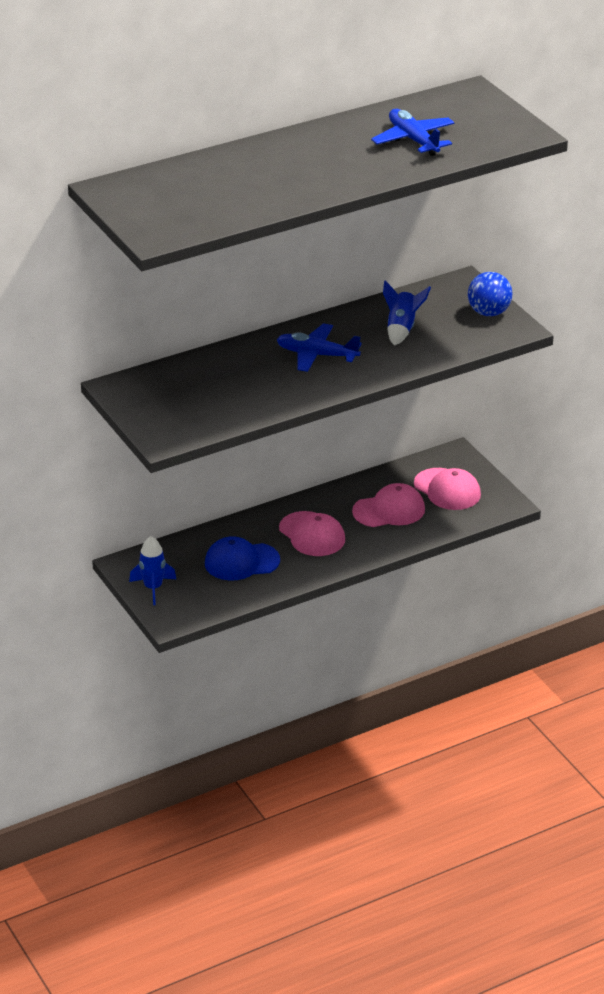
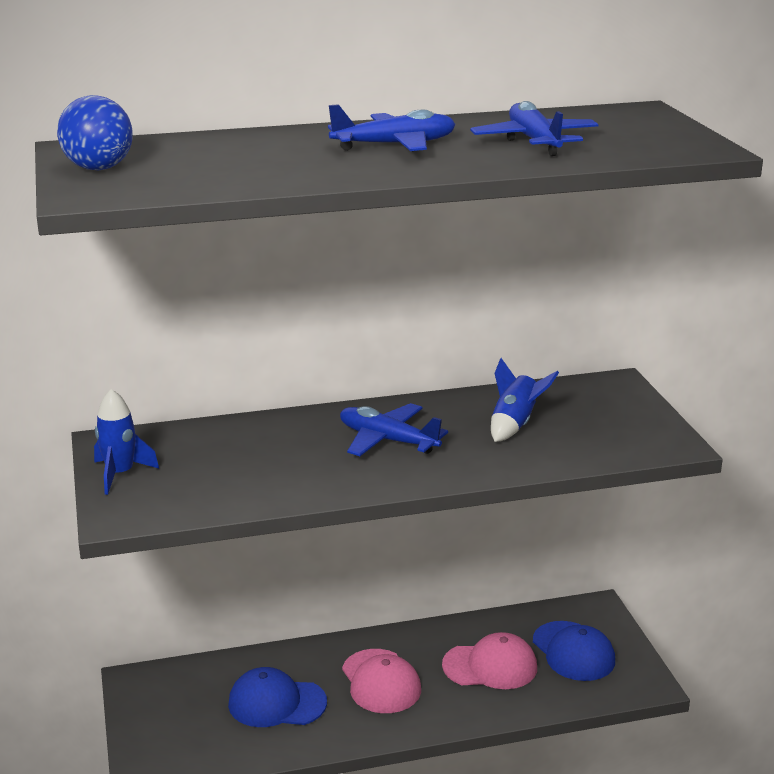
camera: 15 degrees right, 10 degrees down
(153, 588) = (150, 719): blue rocket -> blue rocket (120, 474)
(322, 157) = (395, 145): none -> blue plane
(447, 489) = (573, 651): pink cap -> blue cap
(489, 313) = (639, 421): blue ball -> blue ball (98, 168)

